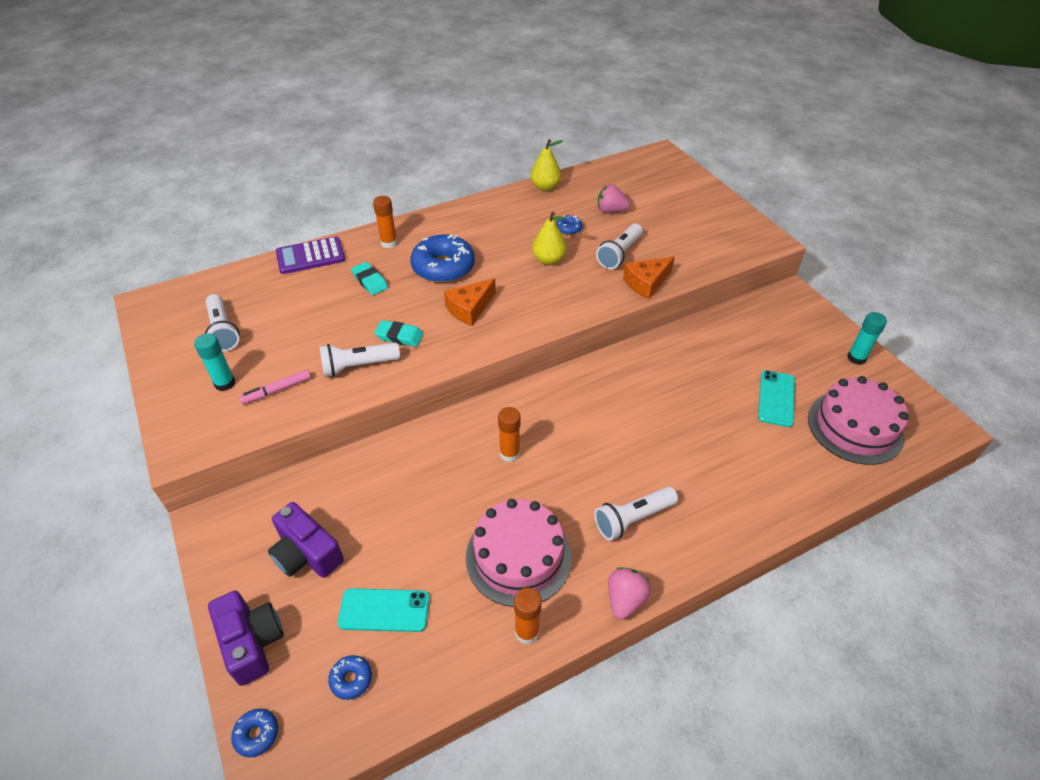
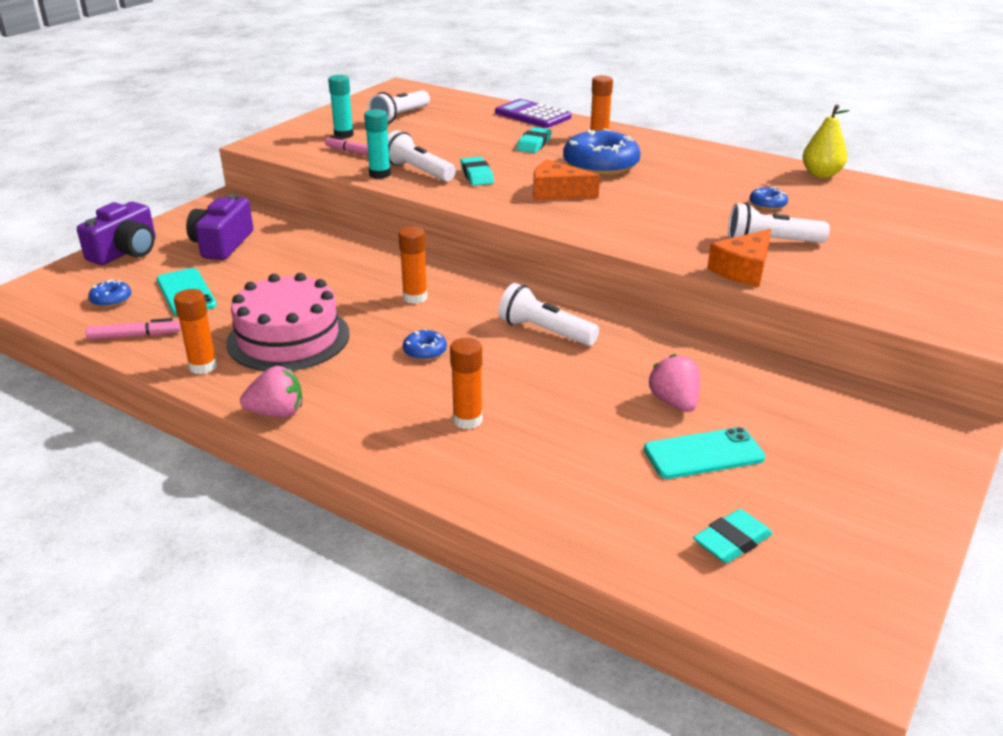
camera: 60 degrees right, 15 degrees down
(257, 734) = (47, 279): blue donut -> blue donut (425, 351)
(438, 674) = (135, 336): none -> pink marker
(549, 260) = (694, 208): yellow pear -> none
(611, 211) = (846, 218): pink strawberry -> pink strawberry (674, 402)
(632, 519) = (389, 391): white flashlight -> white flashlight (544, 331)
(646, 283) = (743, 270): orange cheese -> orange cheese turned 75 degrees counterclockwise
(690, 490) = (467, 420): none -> orange glue stick
(855, 427) = (732, 541): pink cake -> turquoise eraser
(856, 358) = (894, 517): turquoise glue stick -> turquoise glue stick (380, 174)

